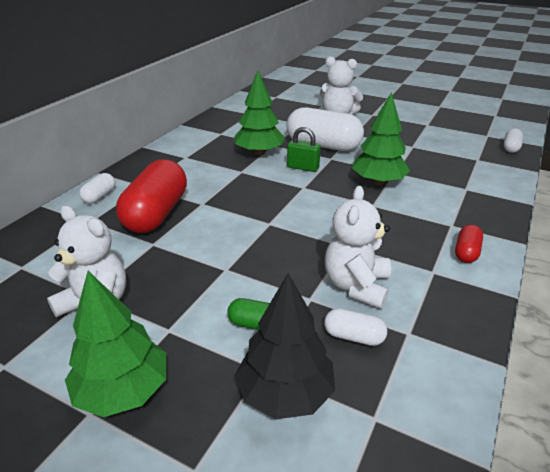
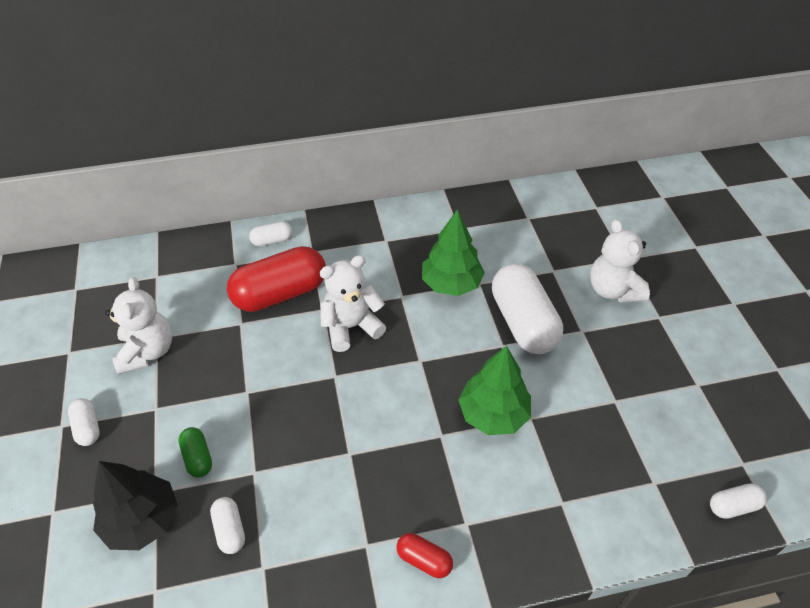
camera: 50 degrees right, 15 degrees up
(123, 390) = (87, 427): green tree -> white capsule
(303, 167) = (457, 336): green padlock -> none
(356, 286) = (296, 495): white teddy bear -> white teddy bear (351, 327)
(466, 252) = (424, 560): red capsule -> red capsule turned 45 degrees clockwise

